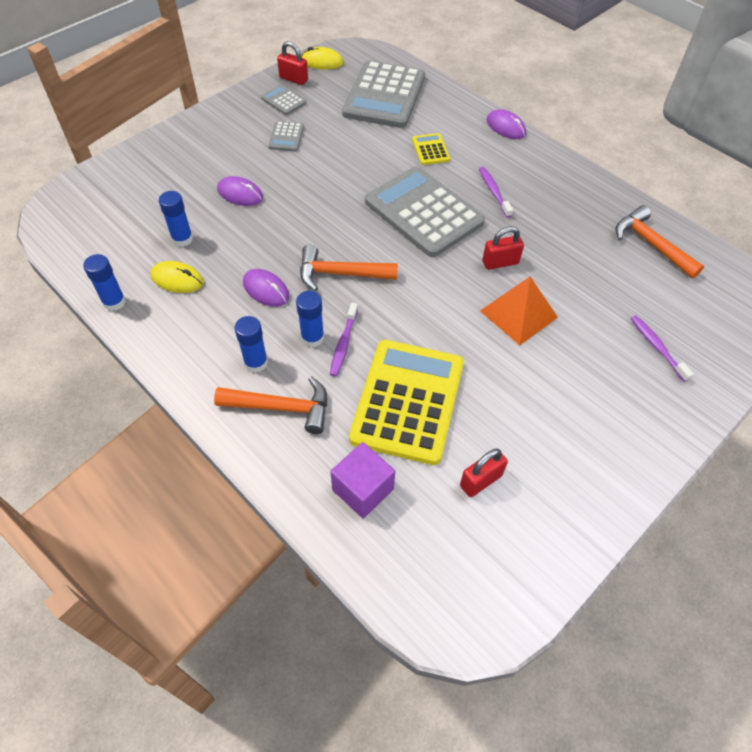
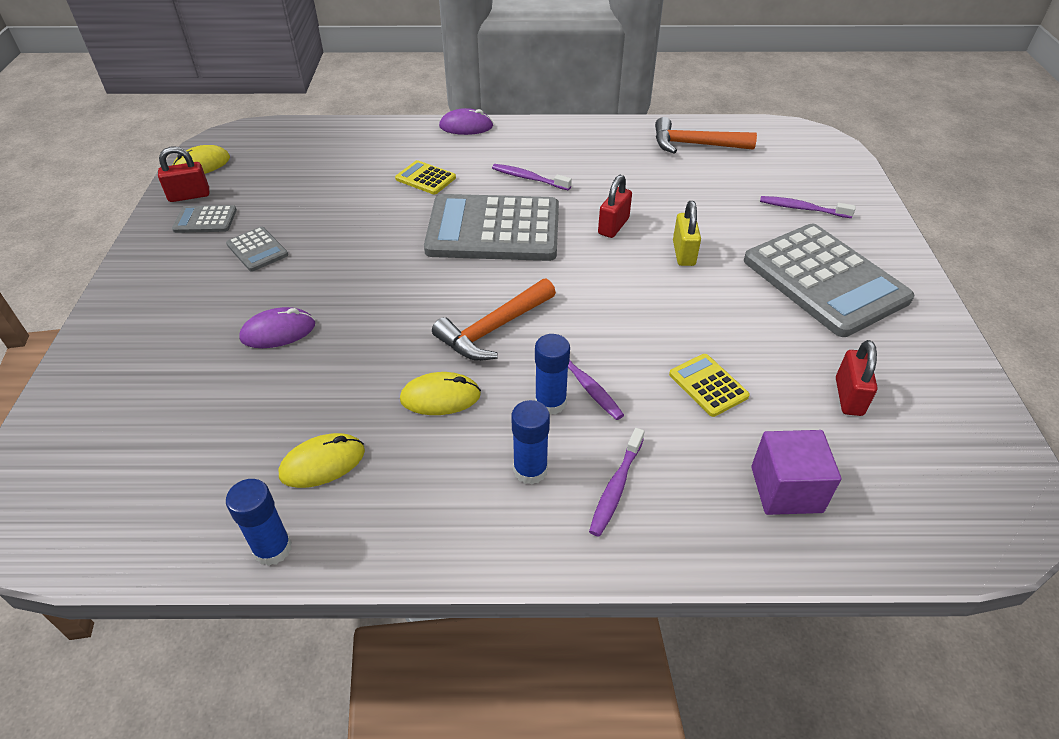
camera: 45 degrees left, 10 degrees down
(182, 239) = (269, 420): blue glue stick -> none
(266, 290) = (440, 397): purple mouse -> yellow mouse
(281, 407) = (616, 487): orange hammer -> purple toothbrush
(384, 96) = (315, 160): grey calculator -> grey calculator (824, 280)
(408, 401) = (708, 385): yellow calculator -> yellow calculator, size x0.43
(518, 313) = (683, 253): orange pyramid -> yellow padlock

